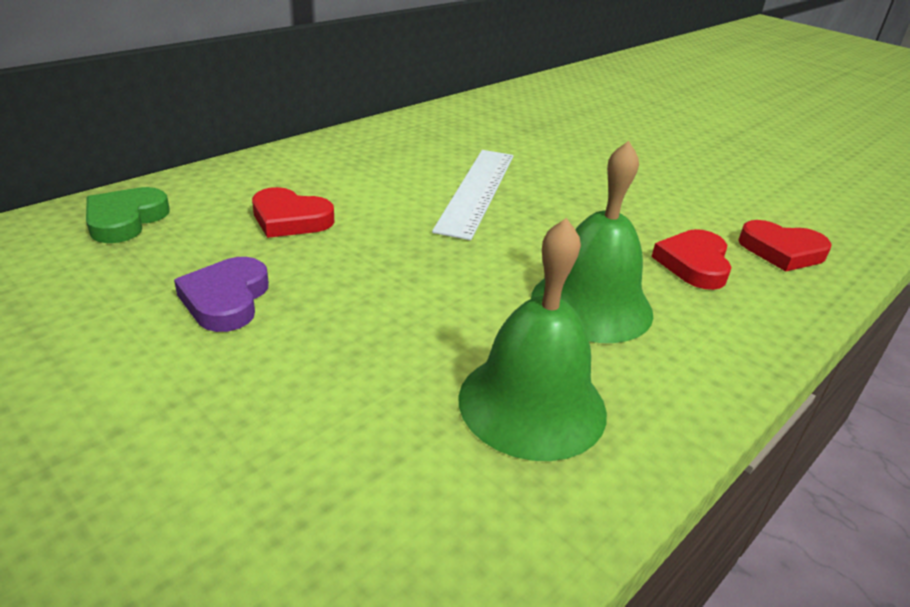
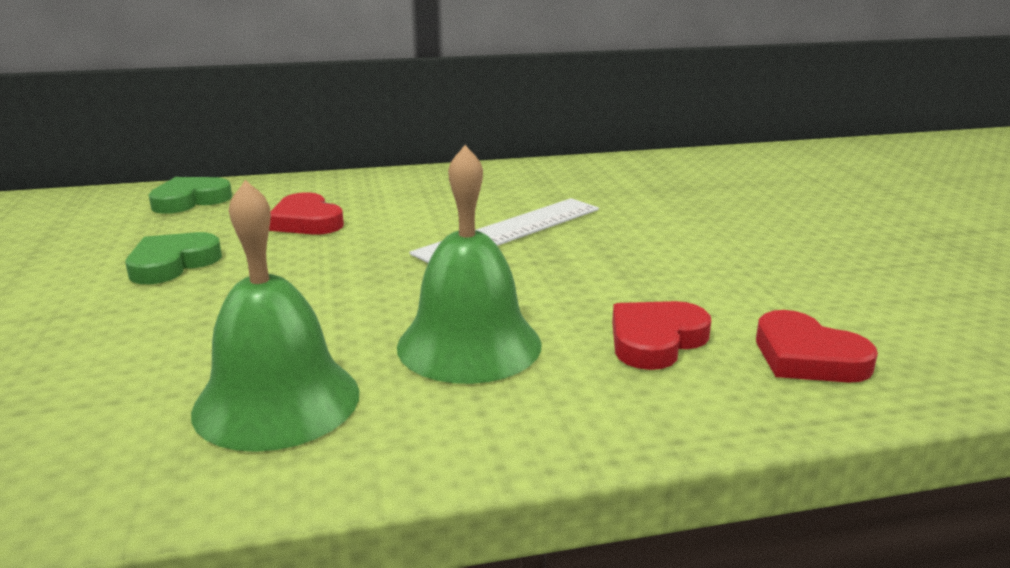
camera: 35 degrees right, 10 degrees down
(226, 299) = (172, 264): purple heart -> green heart

